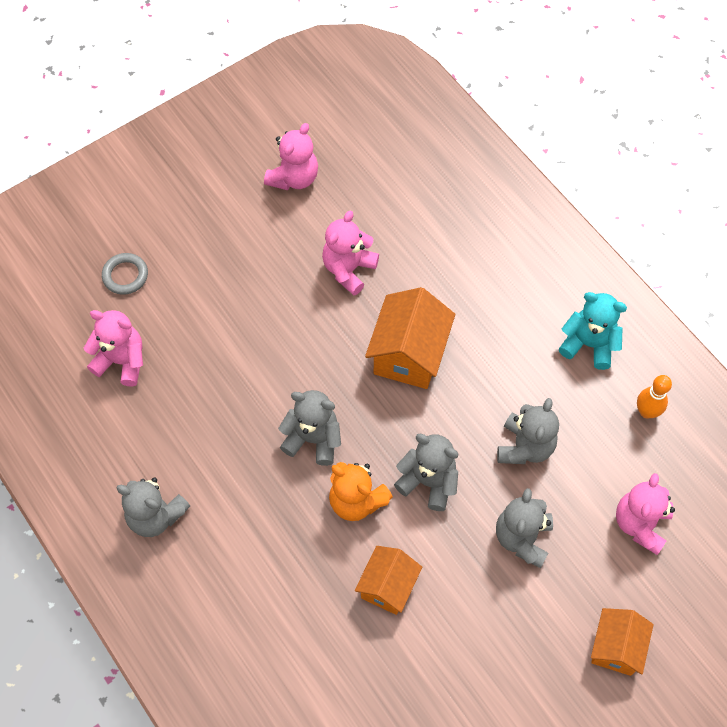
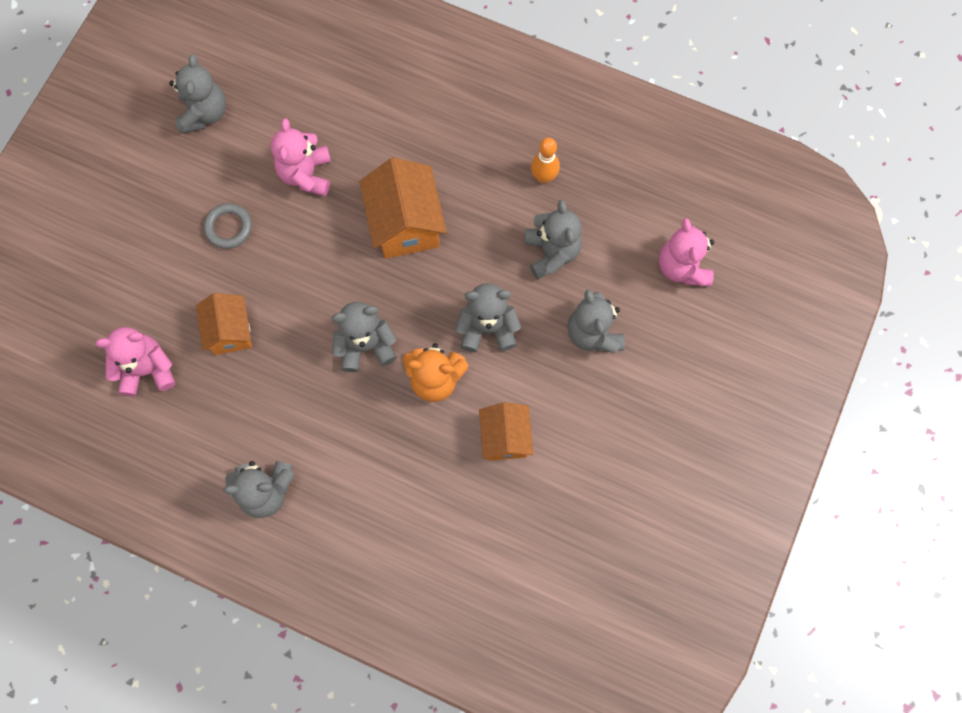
camera: 30 degrees left, 10 degrees up
(125, 275) = (100, 288): grey ring -> grey ring (228, 227)
(294, 178) = (204, 113): pink teddy bear -> grey teddy bear
(589, 344) = (555, 133): turquoise teddy bear -> none
(615, 647) = (718, 382): orange house -> orange house (230, 331)
(646, 412) = (635, 167): orange bowling pin -> orange bowling pin (543, 177)

